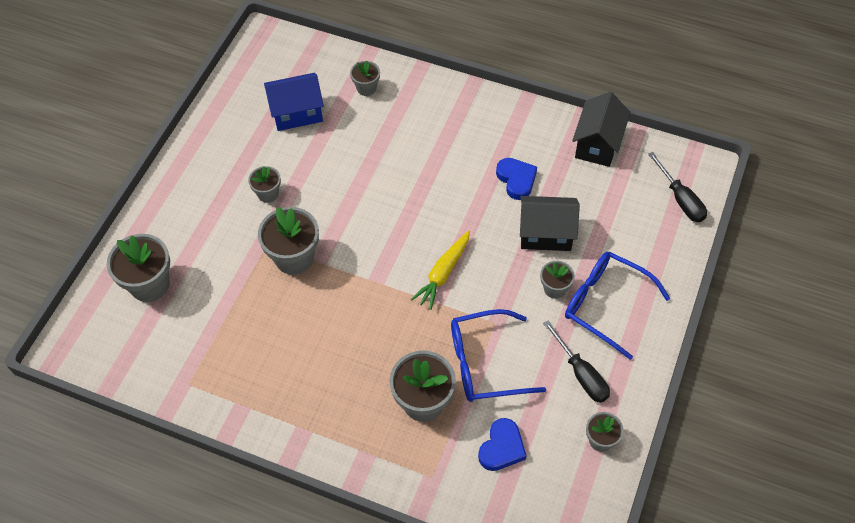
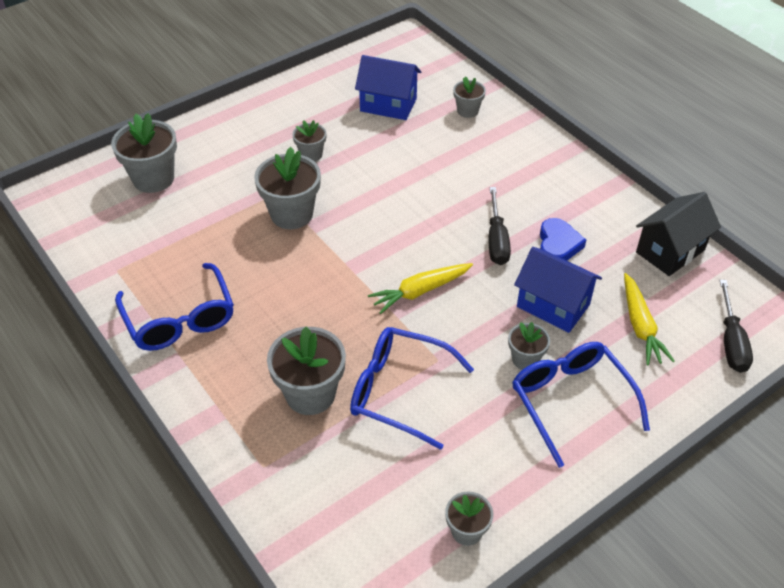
camera: 30 degrees right, 10 degrees down
(276, 397) = (180, 319): none -> blue glasses
(502, 448) = (354, 479): blue heart -> none
(545, 234) = (553, 305): black house -> blue house
(581, 374) = (494, 454): black screwdriver -> black screwdriver (497, 240)
(615, 219) = (640, 326): none -> yellow carrot

